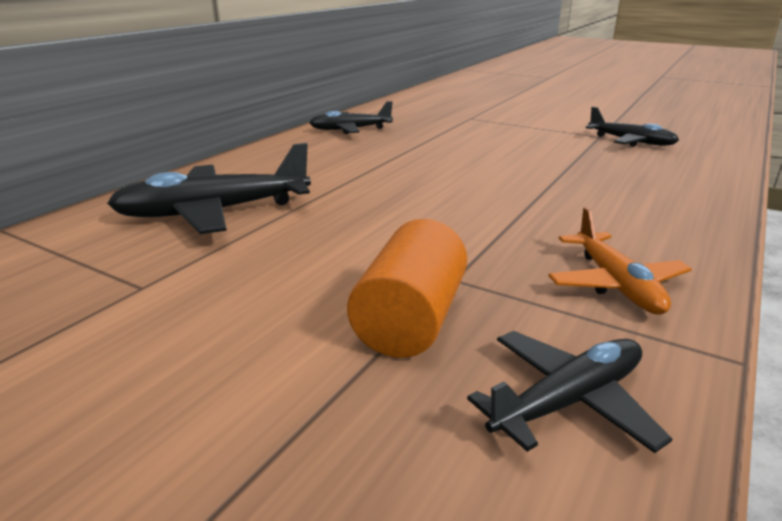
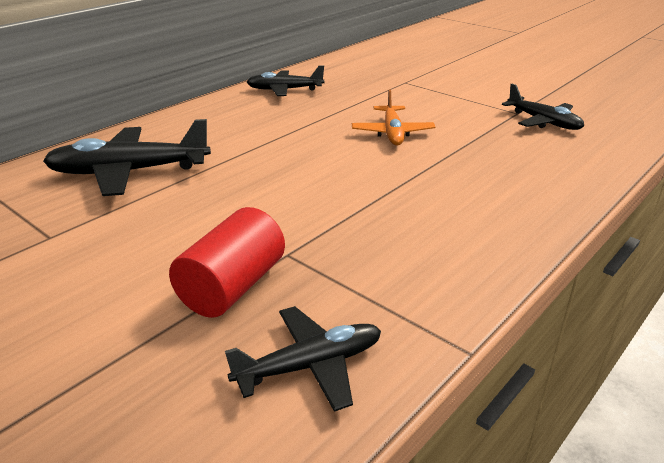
camera: 10 degrees right, 5 degrees up
(410, 320) = (232, 287): orange cylinder -> red cylinder
(616, 284) = (417, 273): orange plane -> orange plane (392, 133)

